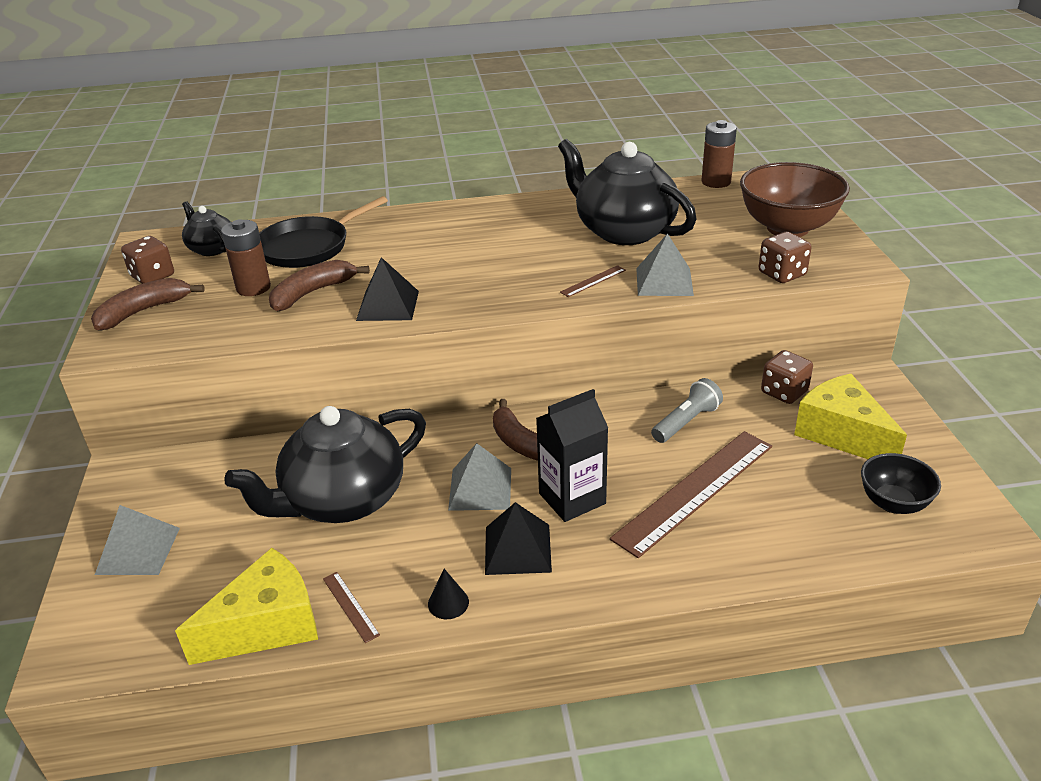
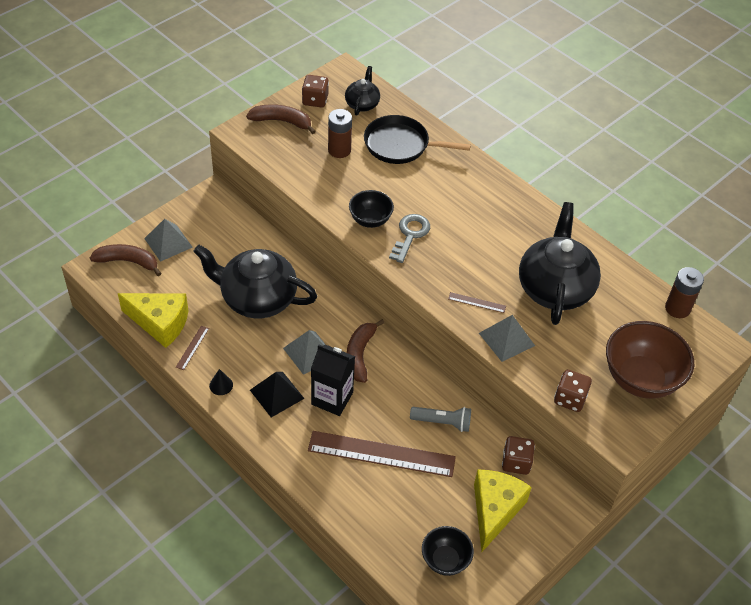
camera: 50 degrees right, 15 degrees up
(312, 293) = (355, 179): brown banana -> brown banana (128, 262)
(388, 305) = (370, 220): black pyramid -> black bowl
(445, 287) = (410, 235): none -> grey key

